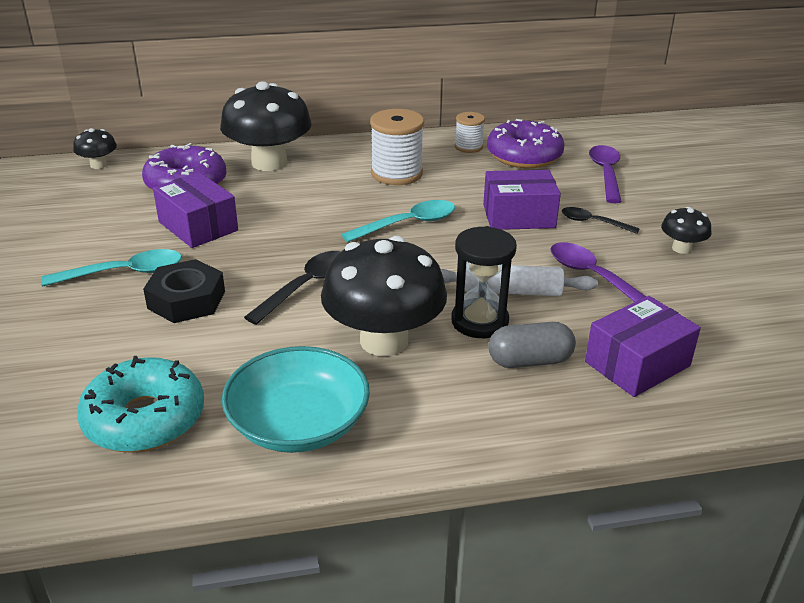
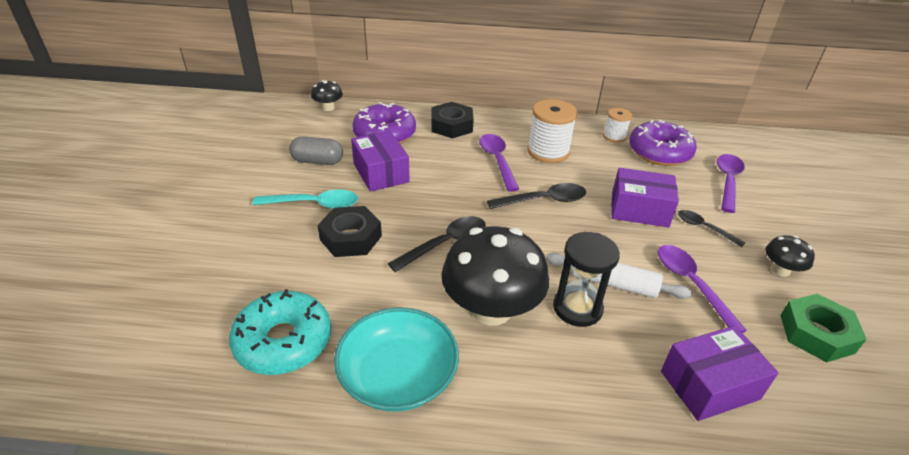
camera: 15 degrees right, 5 degrees up
(269, 163) = (451, 126): black mushroom -> black nut
(339, 192) = (497, 161): none -> purple spoon
(407, 224) = (543, 200): turquoise spoon -> black spoon
(529, 361) = (610, 359): grey capsule -> grey capsule (317, 161)
(730, 298) = (816, 333): none -> green nut

